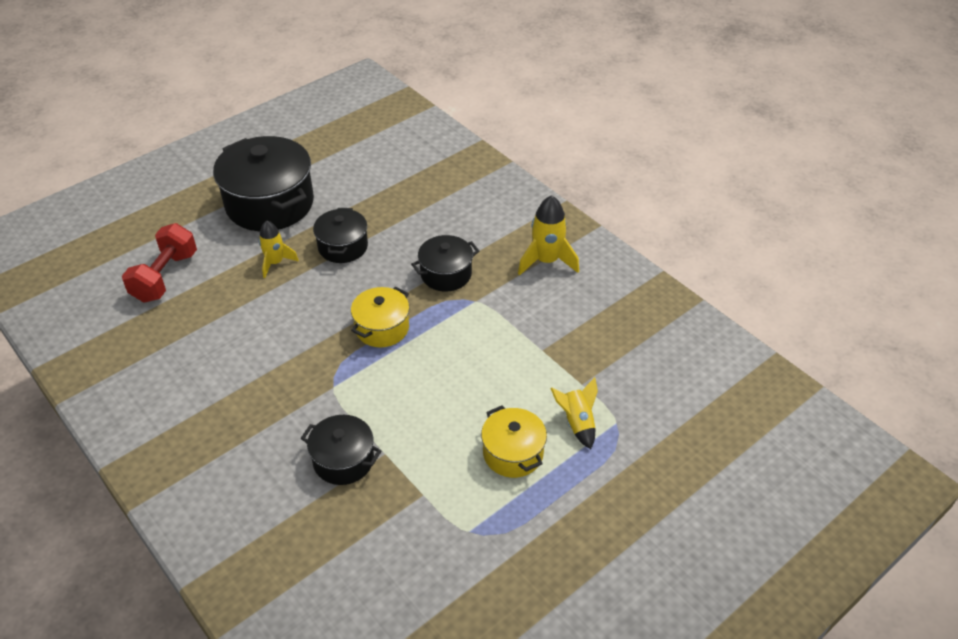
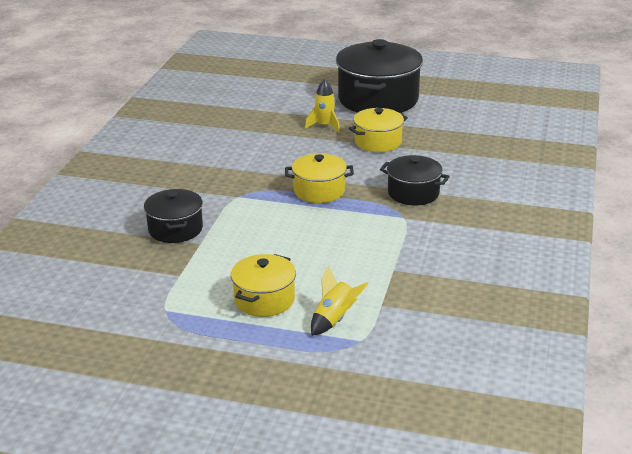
camera: 55 degrees right, 15 degrees down
(165, 277) = (258, 98): red dumbbell -> none
(343, 247) = (378, 142): black pot -> yellow pot
(546, 261) = (499, 231): yellow rocket -> none

